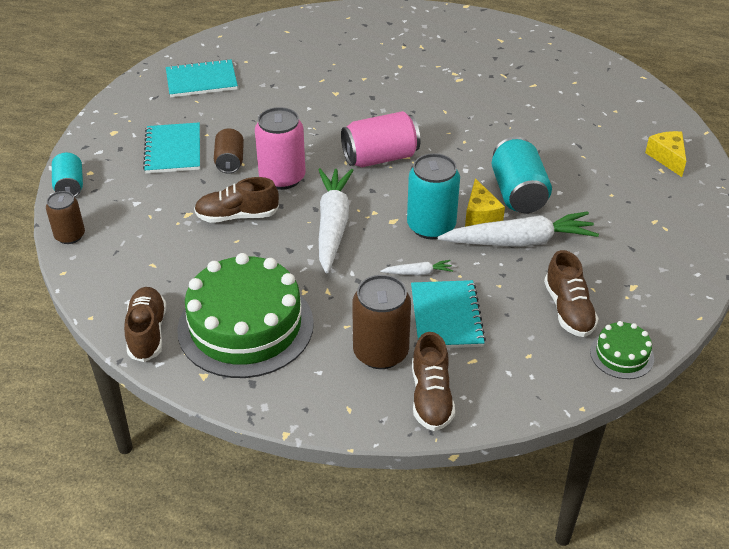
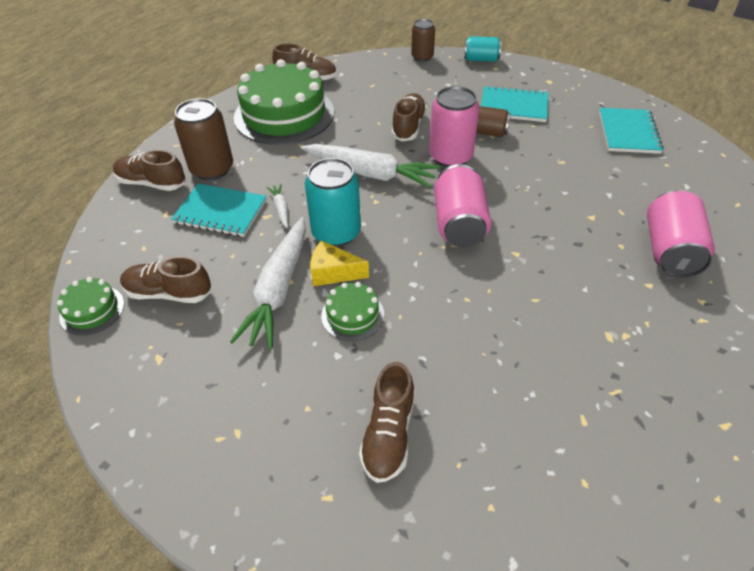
camera: 110 degrees right, 5 degrees up
(358, 58) = (670, 251): none -> pink can
(418, 273) = (281, 209): white carrot -> white carrot turned 150 degrees clockwise
(518, 193) = (352, 315): turquoise can -> green cake
(602, 155) = (388, 434): none -> brown shoe
(667, 158) = (349, 522): yellow cheese -> none

